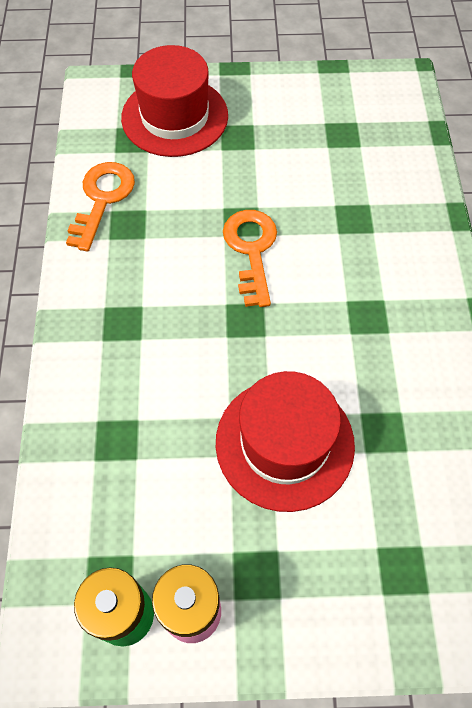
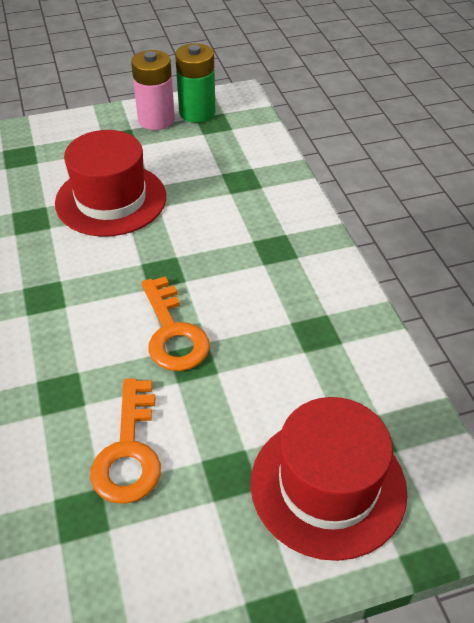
camera: 165 degrees right, 15 degrees down
(102, 199) = (358, 352): orange key -> orange key (128, 452)

